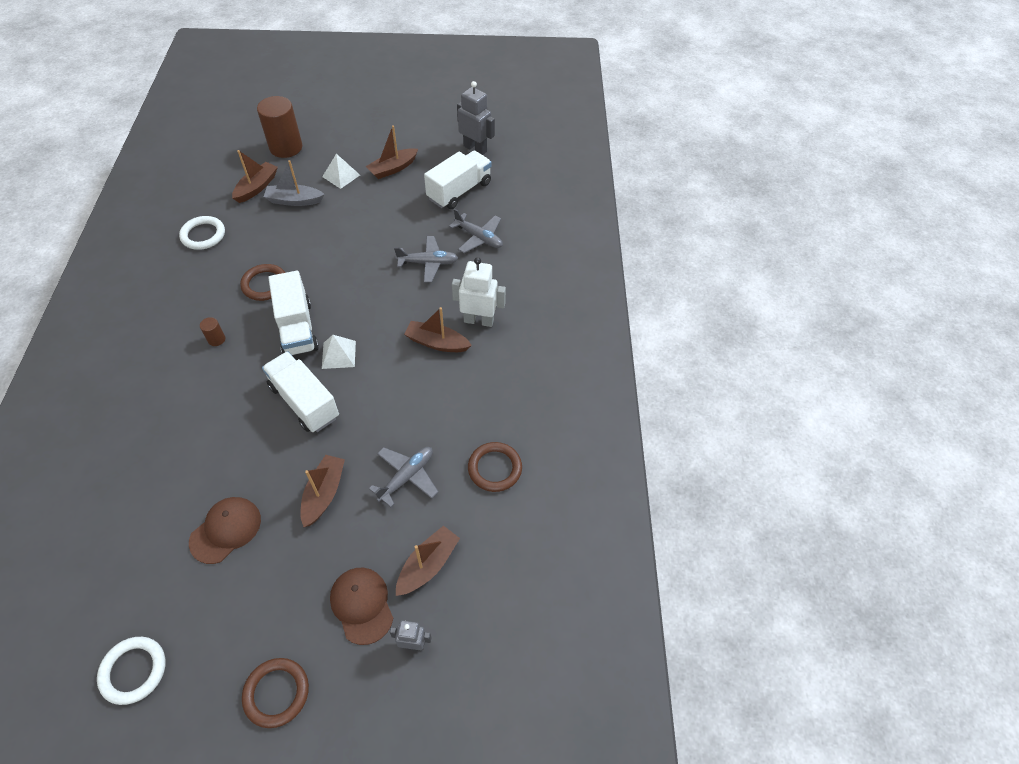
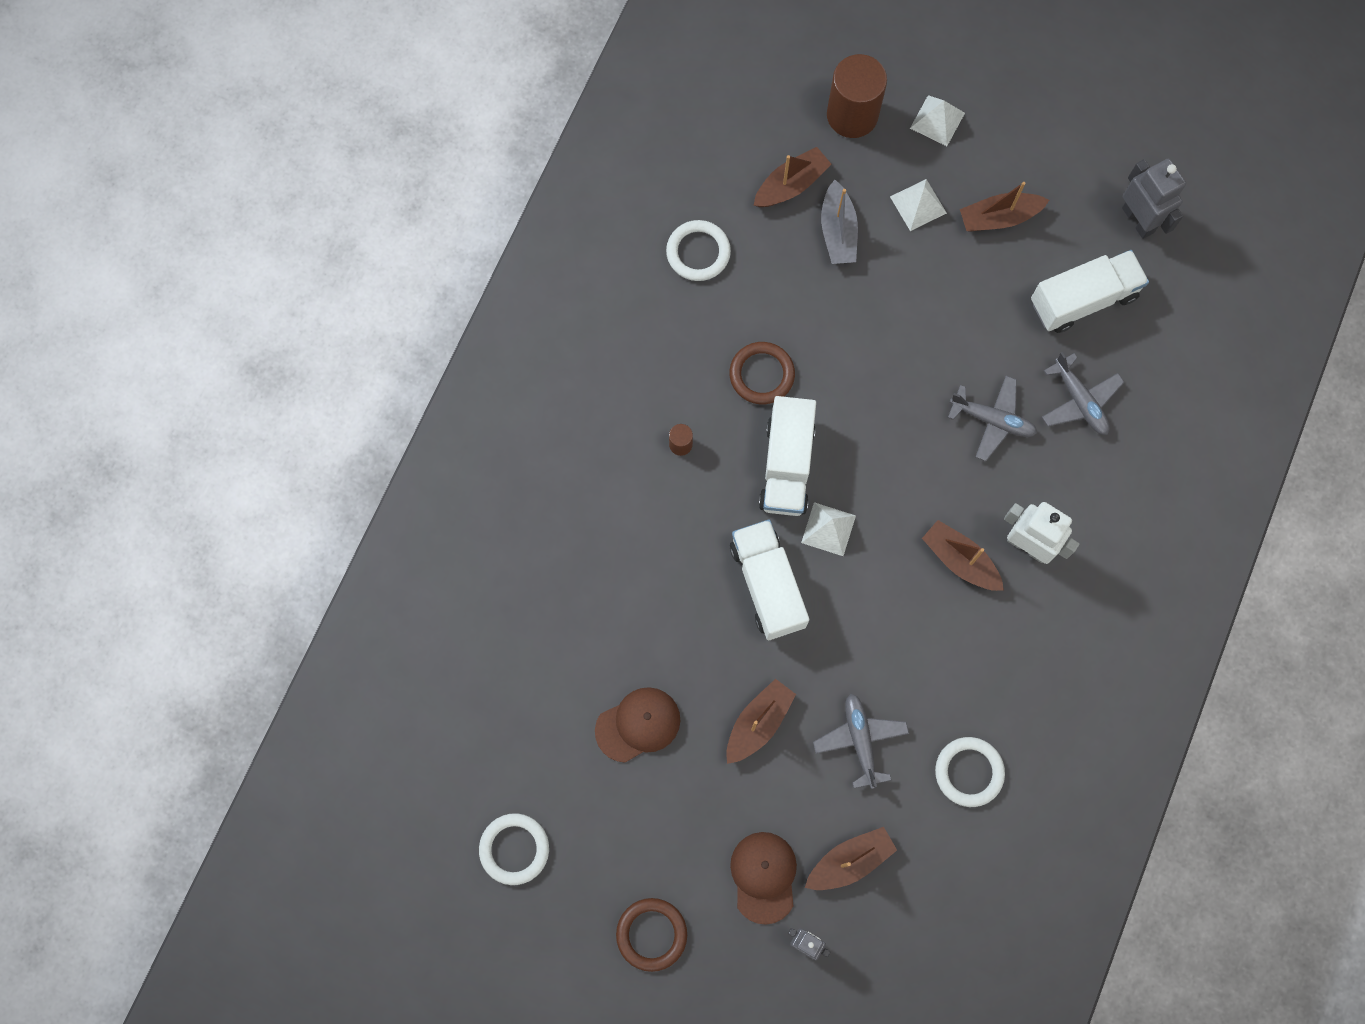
camera: 25 degrees right, 20 degrees up
(294, 200) = (838, 231): grey boat -> grey boat turned 120 degrees counterclockwise
(339, 137) = (937, 120): none -> white pyramid
(407, 477) = (860, 740): grey plane -> grey plane turned 75 degrees counterclockwise
(494, 468) = (969, 772): brown ring -> white ring

